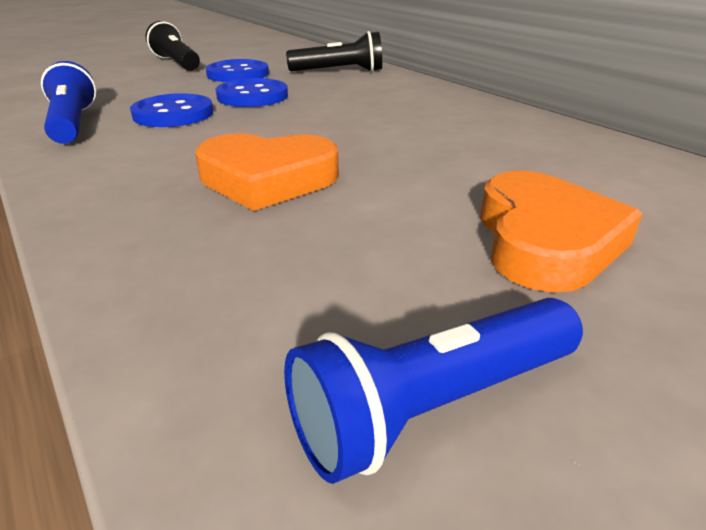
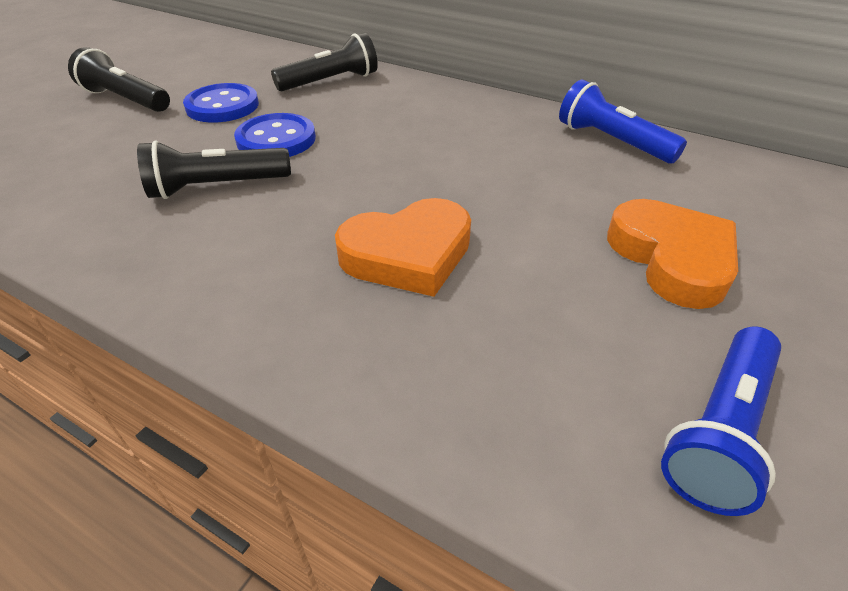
camera: 25 degrees left, 10 degrees up
(73, 124) = (112, 230): blue flashlight -> blue flashlight (612, 141)
(173, 114) = (217, 187): blue button -> black flashlight

